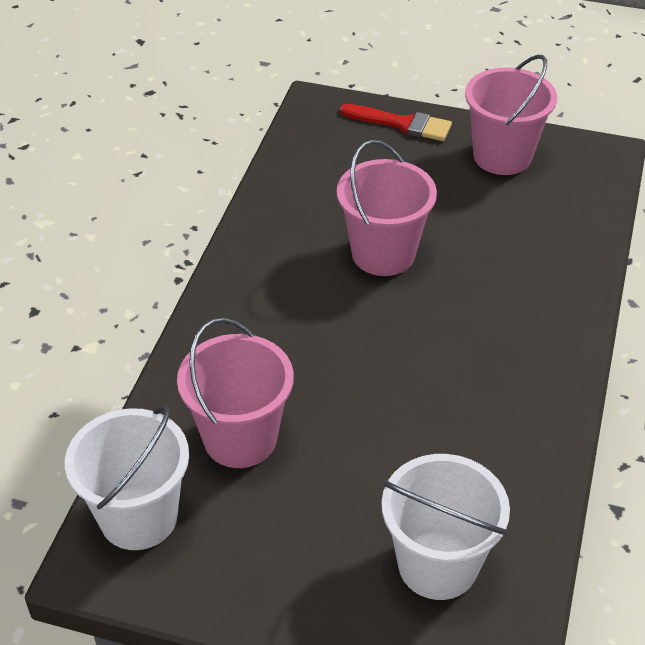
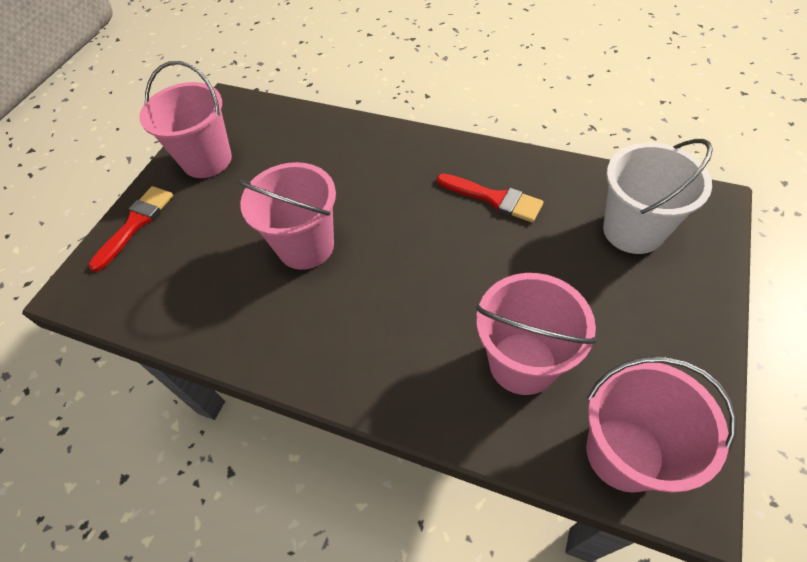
camera: 80 degrees left, 10 degrees up
(138, 517) = (624, 453): white bucket -> pink bucket
(476, 418) = (494, 198): none -> red brush

